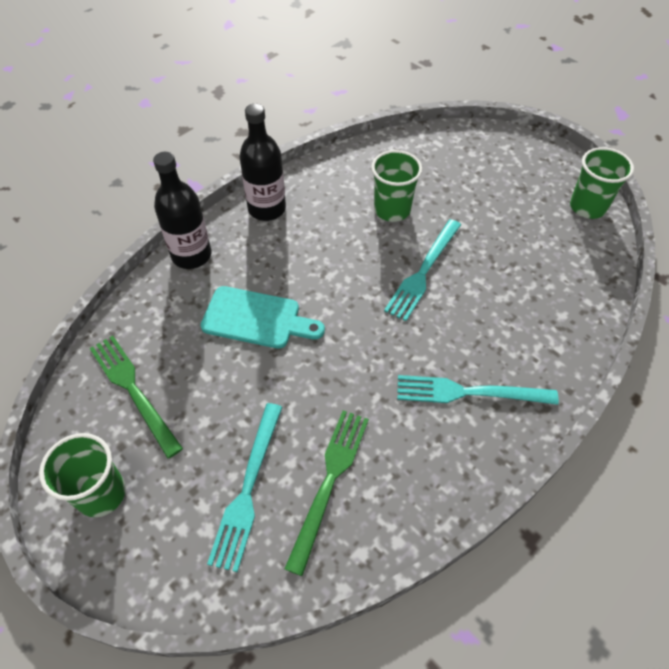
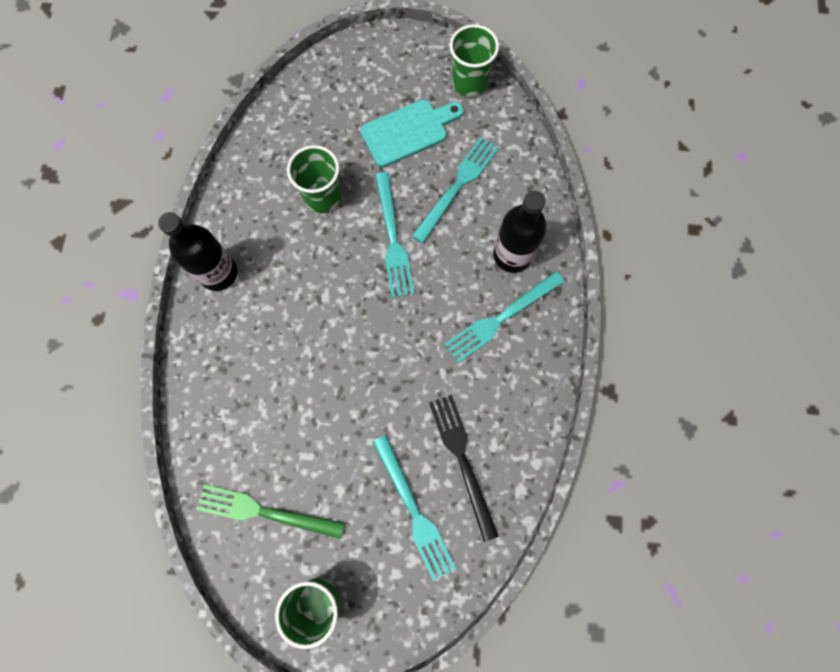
camera: 40 degrees left, 20 degrees up
(191, 255) = (197, 365): black bottle -> black bottle (512, 255)
(256, 319) = (302, 379): turquoise cutting board -> turquoise cutting board (408, 131)
(329, 482) = (462, 460): green fork -> black fork
(513, 270) = (457, 187): none -> turquoise fork

